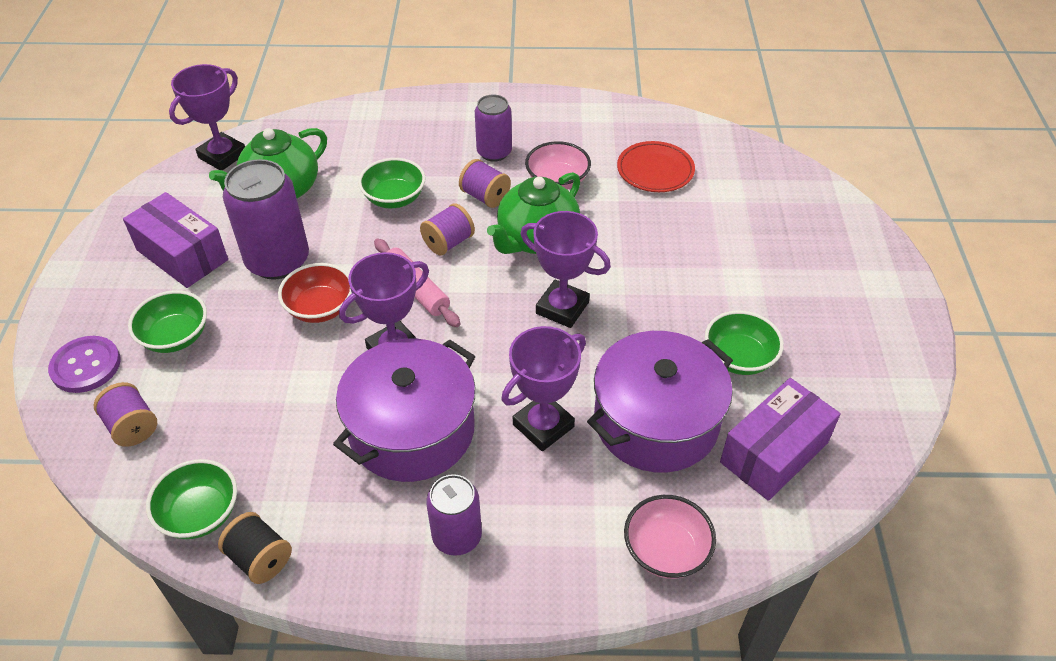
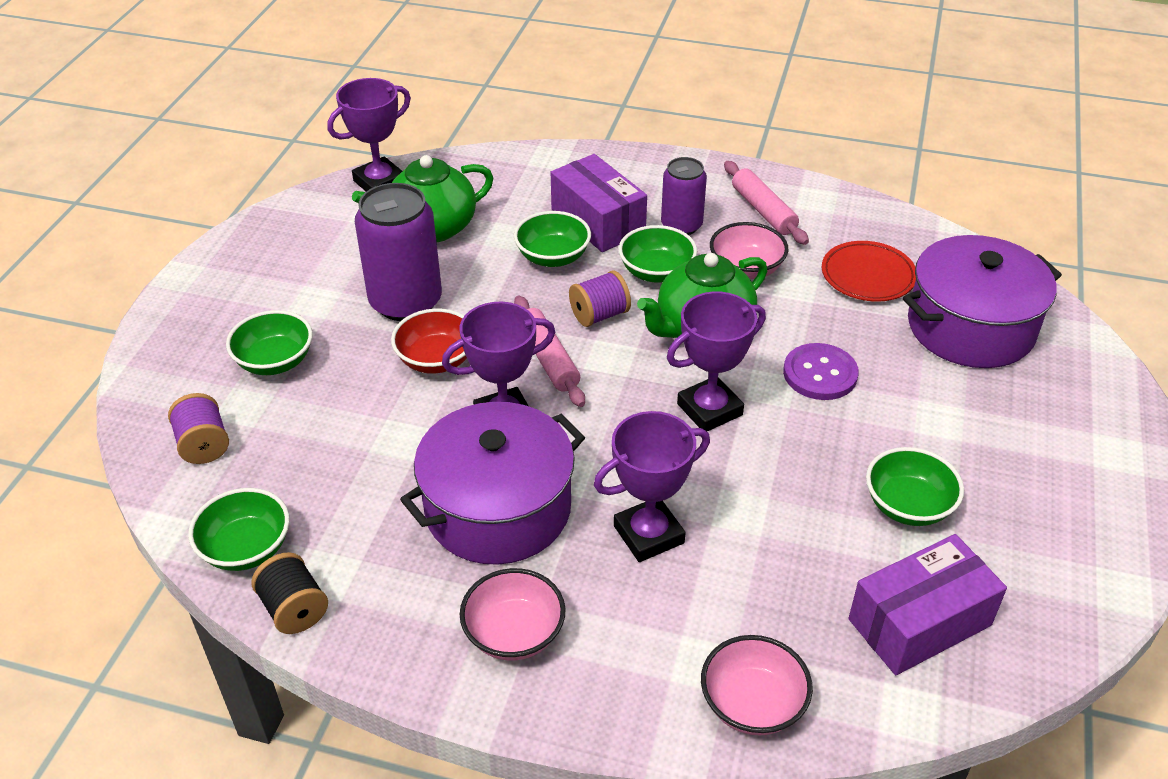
camera: 15 degrees right, 5 degrees down
(86, 366) = (175, 374): purple button -> purple button (820, 374)
(182, 255) = (307, 278): purple box -> purple box (597, 221)
(457, 536) = (514, 633): purple can -> pink bowl
(485, 196) = (656, 272): purple spool -> green bowl
(557, 128) = (763, 210): none -> pink rolling pin
(562, 308) = (709, 409): purple trophy -> purple trophy turned 75 degrees counterclockwise
(656, 421) = (784, 557): purple pot -> purple pot (970, 327)

